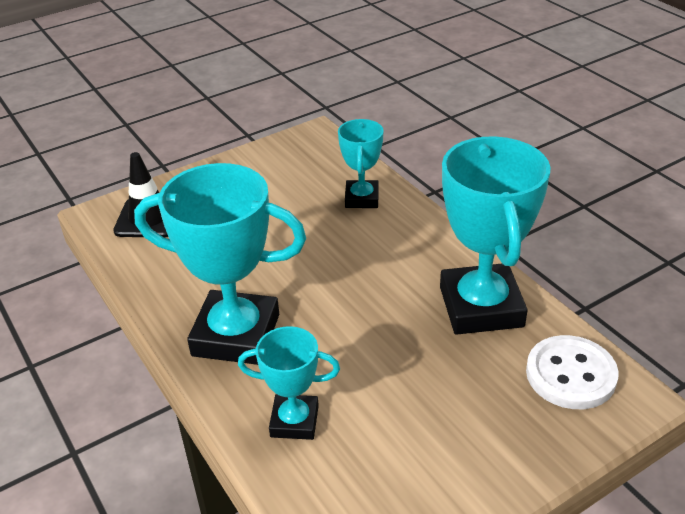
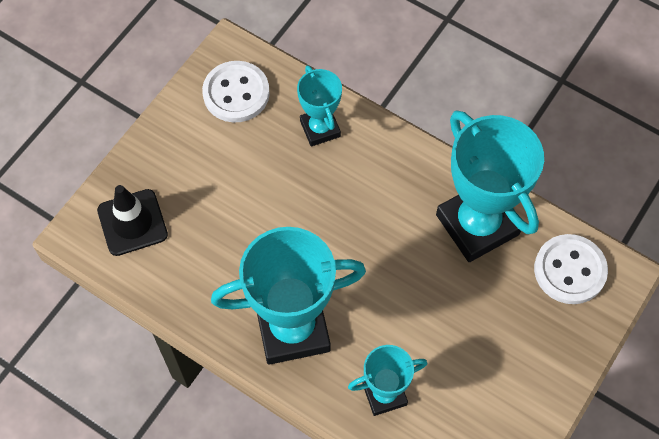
camera: 25 degrees left, 25 degrees up
(301, 159) = (236, 93): none -> white button

